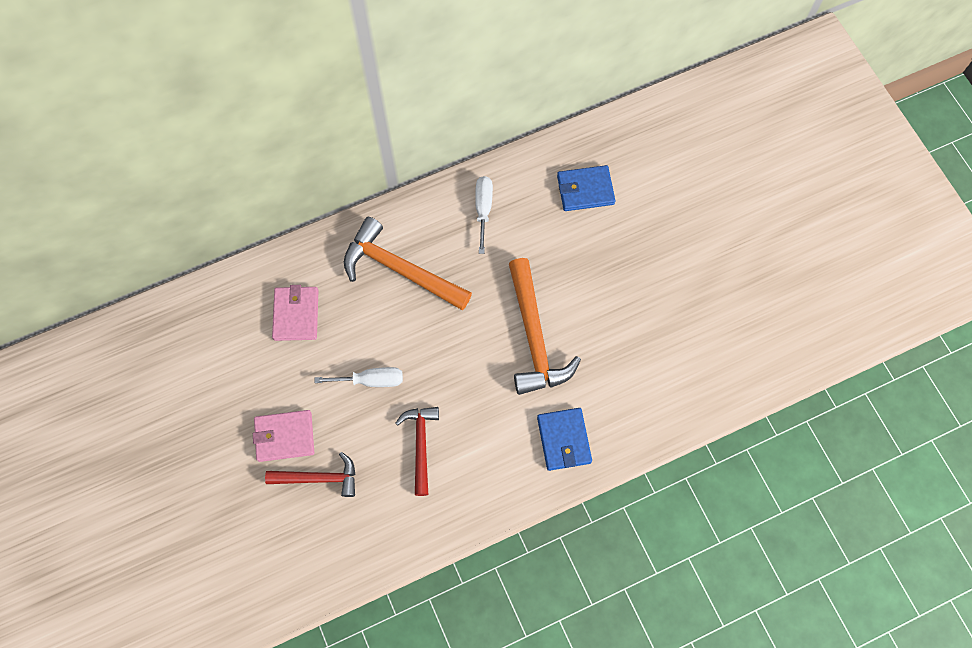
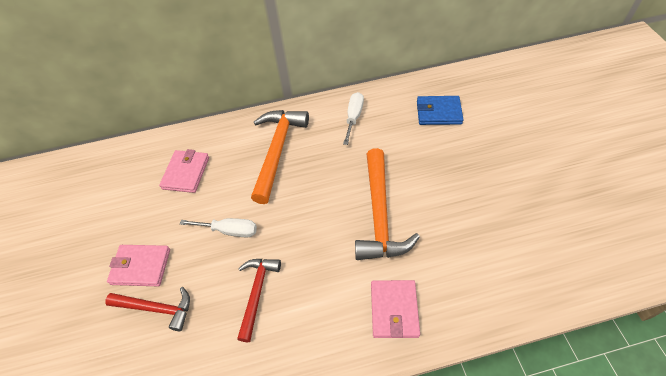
camera: 15 degrees right, 15 degrees down
(399, 269) = (277, 150): orange hammer -> orange hammer turned 60 degrees clockwise
(564, 440) = (394, 310): blue wallet -> pink wallet

